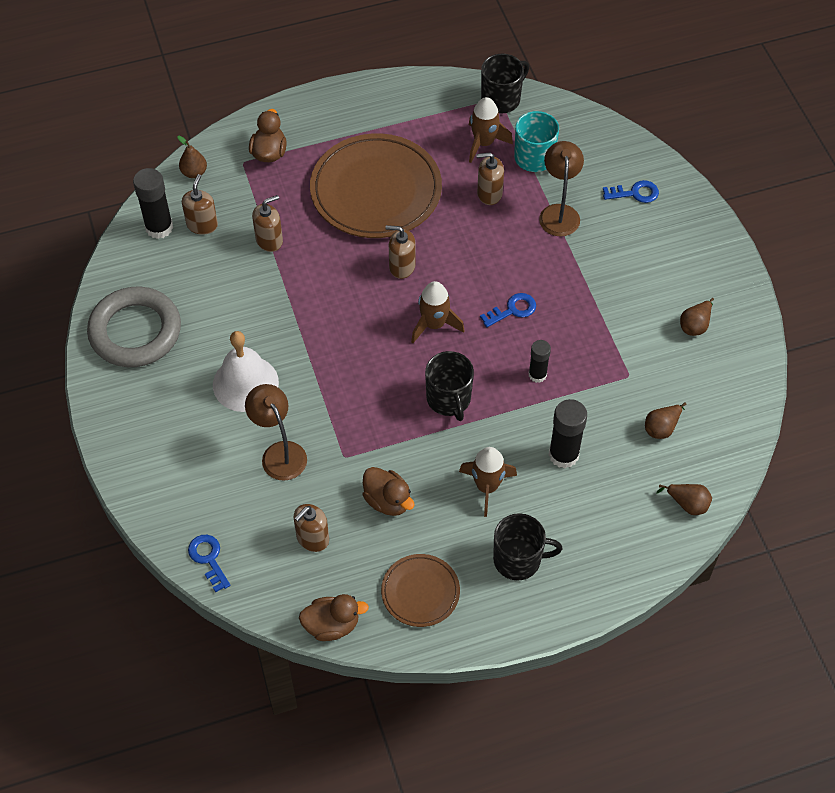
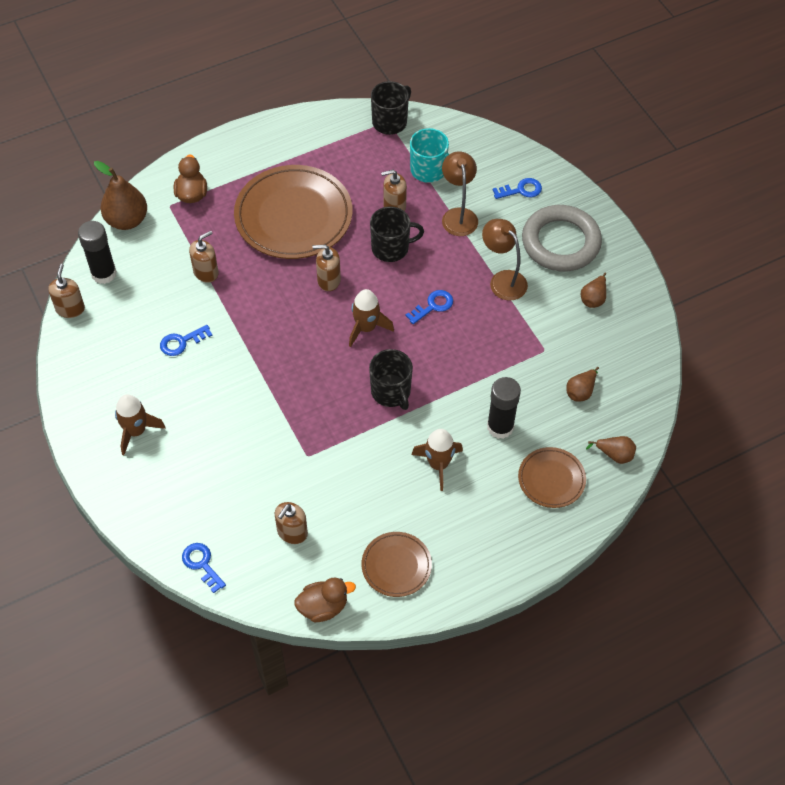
camera: 10 degrees left, 0 degrees up
(135, 331) = (99, 370): grey ring -> grey ring (560, 242)
(194, 172) = (127, 220): brown pear -> brown pear, size x1.82
(202, 225) = (142, 266): brown soap dispenser -> brown soap dispenser (70, 308)
(229, 313) = (181, 342): none -> blue key
(245, 383) = (207, 402): white bell -> none
(279, 453) = (249, 460): brown lamp -> brown lamp (502, 280)
(388, 501) = (353, 489): brown duck -> none
(484, 143) = (381, 162): brown rocket -> brown rocket (136, 431)
(518, 559) = (477, 524): black mug -> black mug (391, 248)
(537, 374) = (465, 360): black glue stick -> none
(611, 521) = (551, 479): none -> brown plate

